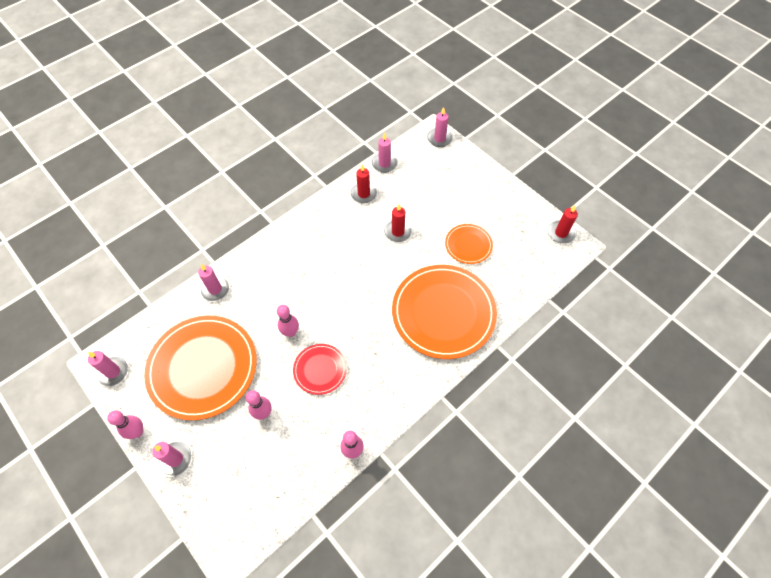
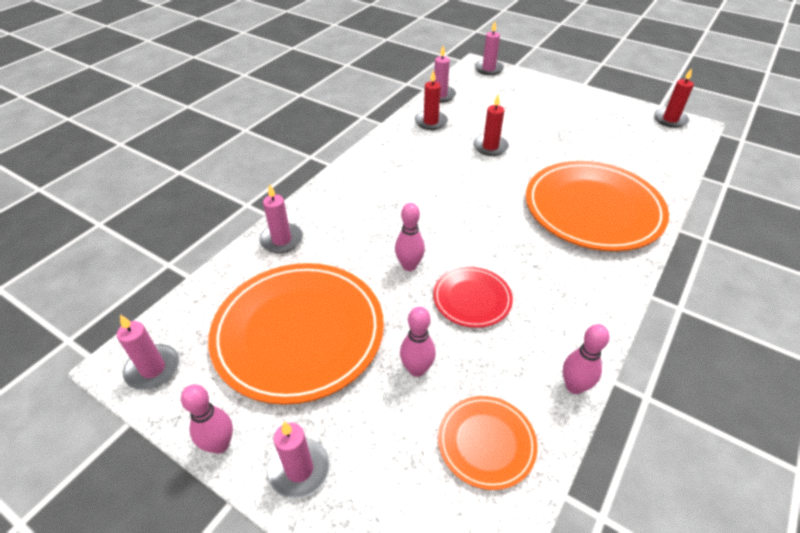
camera: 15 degrees left, 15 degrees down
(468, 245) = (578, 145): orange plate -> orange plate (486, 443)

